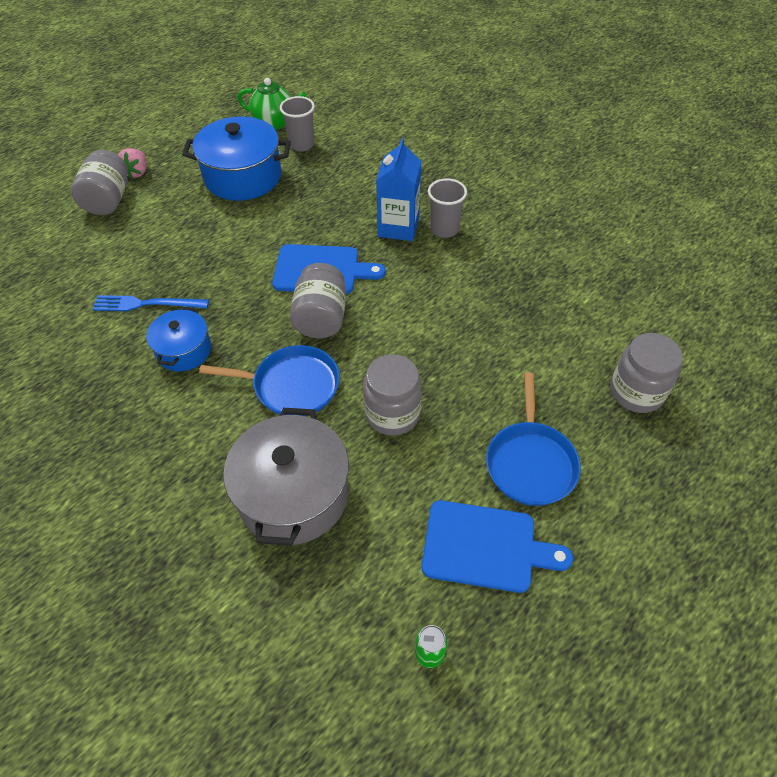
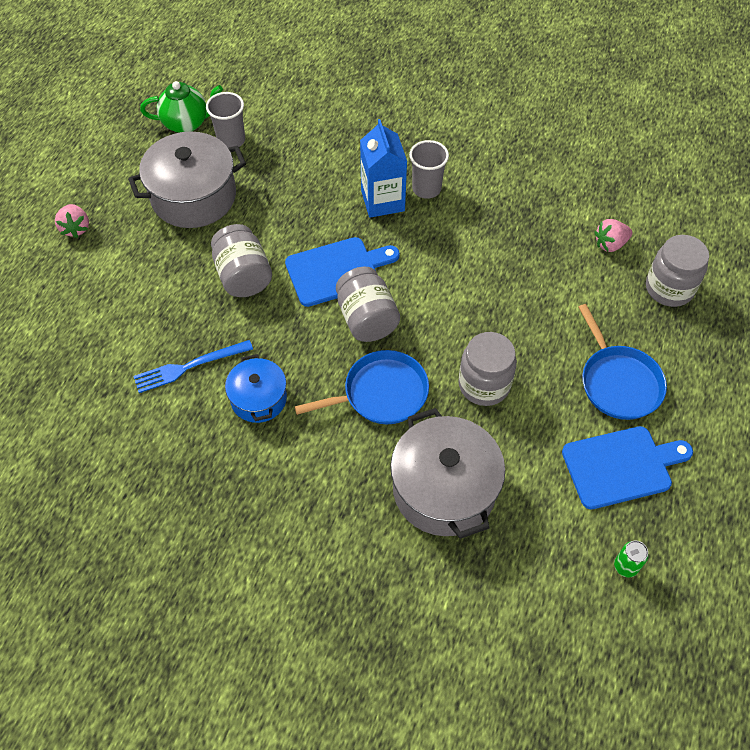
camera: 25 degrees left, 5 degrees up
(108, 200) = (67, 270): grey jar -> grey jar (243, 276)
(243, 177) = (193, 196): blue pot -> grey pot
(596, 331) = (610, 244): none -> pink strawberry

